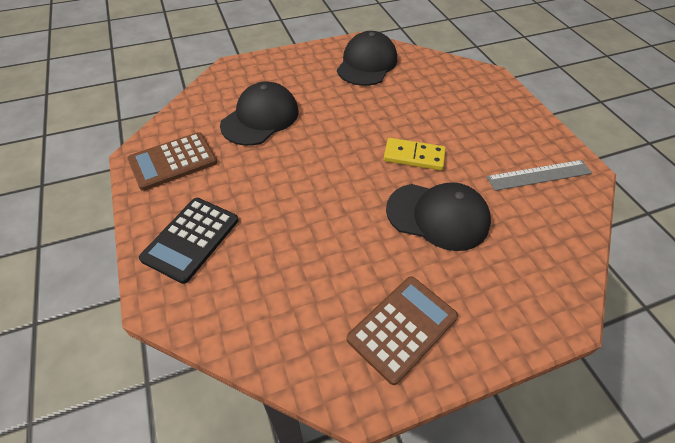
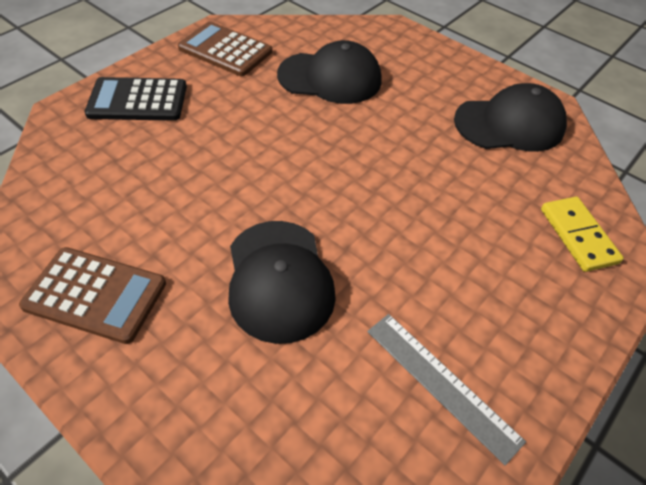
camera: 60 degrees right, 0 degrees up
(414, 156) = (369, 225): yellow domino -> yellow domino (578, 236)

